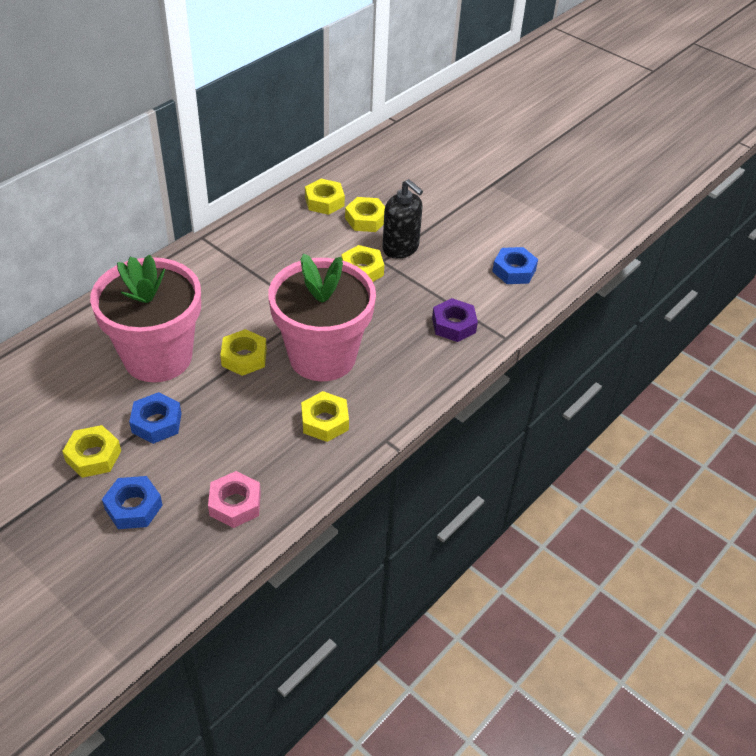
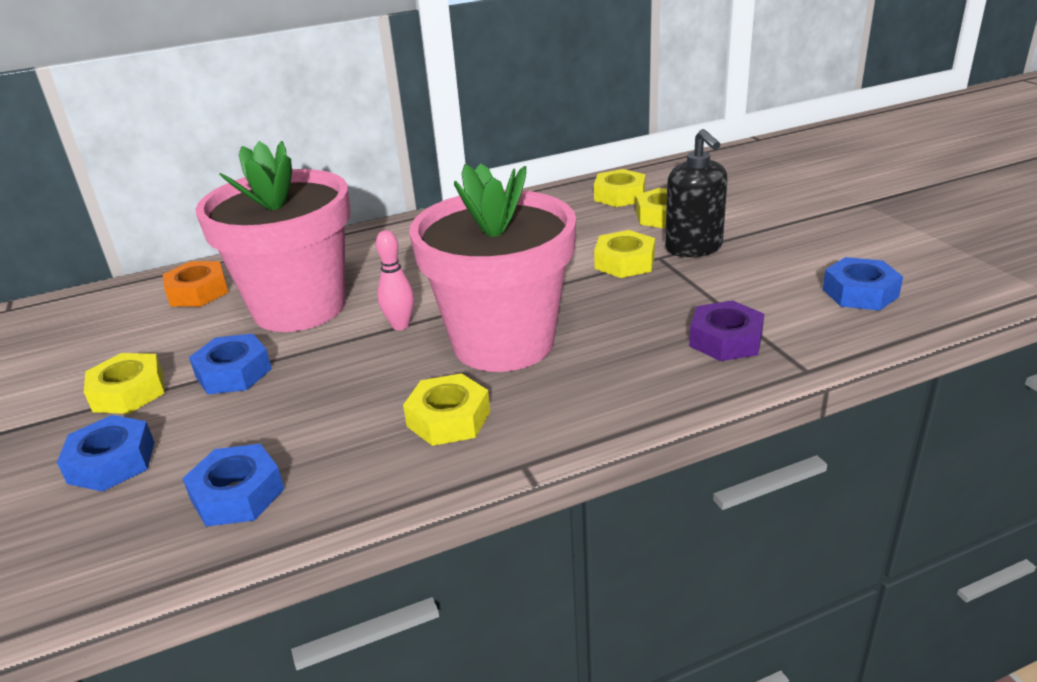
camera: 30 degrees right, 15 degrees down
(63, 360) = (198, 292): none -> orange nut
(235, 504) = (237, 494): pink nut -> blue nut
(244, 357) = (400, 325): yellow nut -> pink bowling pin

